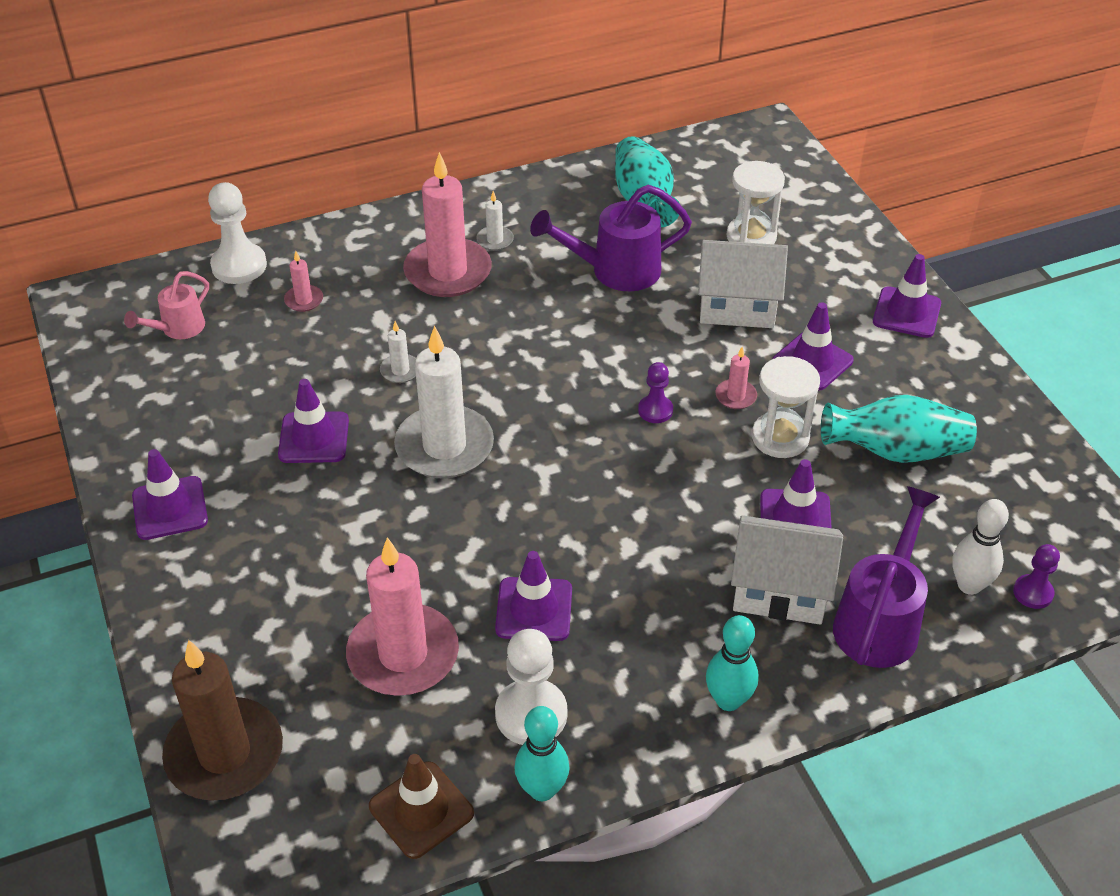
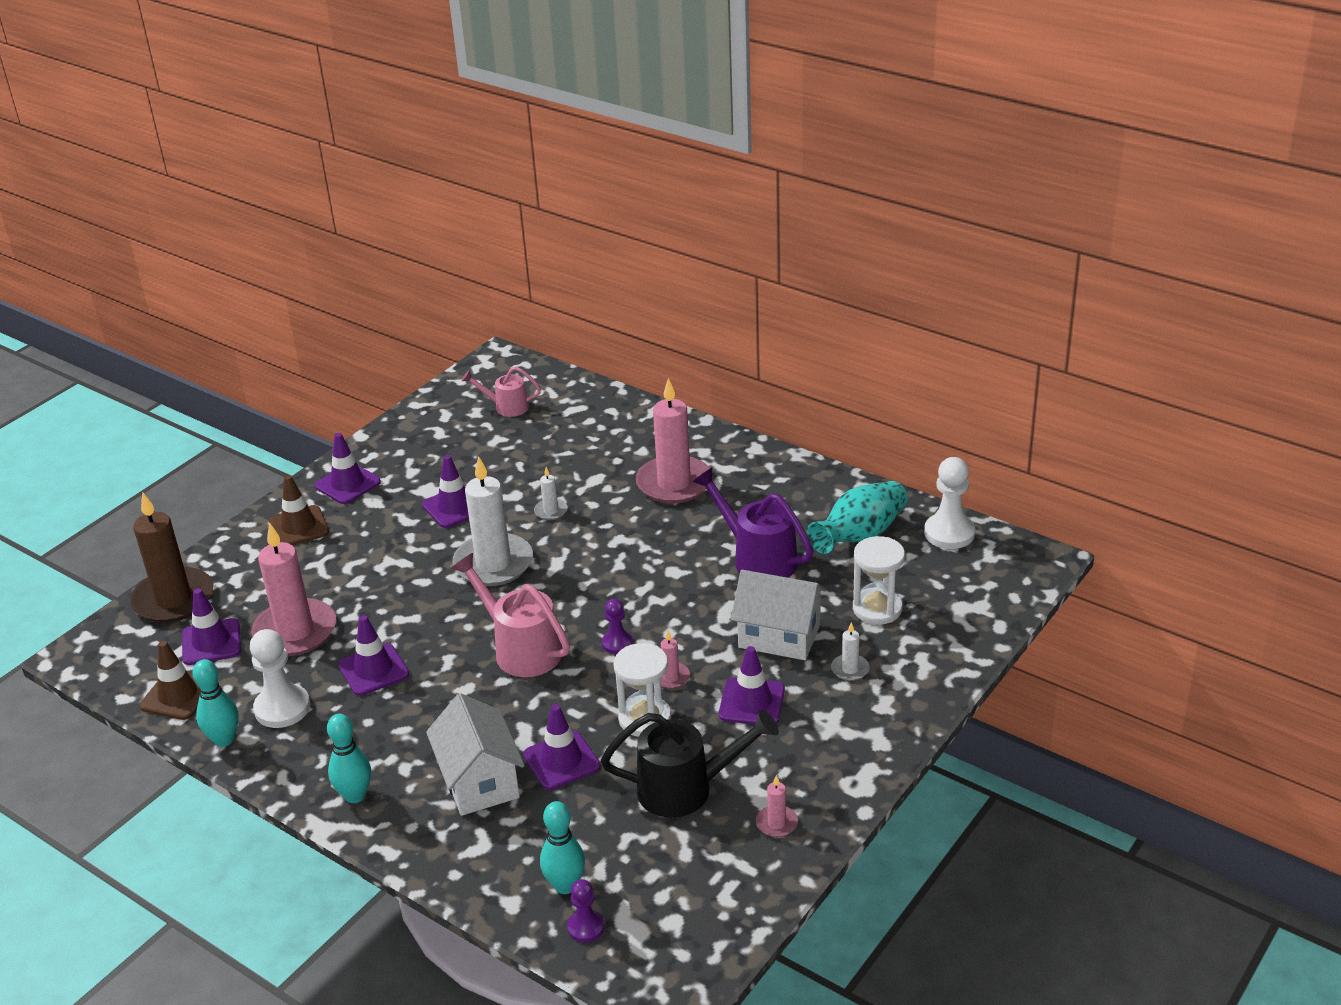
camera: 60 degrees right, 10 degrees down
(205, 581) = (299, 527): none -> brown traffic cone
(239, 266) = (590, 398): white pawn -> white pawn (949, 533)
(304, 300) = (582, 439): pink candle -> pink candle (776, 823)
(495, 240) = (732, 488): white candle -> white candle (850, 669)
(603, 481) = (521, 649): none -> pink watering can
(737, 306) = (779, 636): white house -> white house turned 45 degrees counterclockwise
(880, 621) = (488, 847): purple watering can -> none
(896, 451) = (686, 789): turquoise vase -> black watering can
(906, 313) = (870, 733): purple traffic cone -> purple traffic cone (211, 642)
(969, 585) = (565, 885): white bowling pin -> turquoise bowling pin

